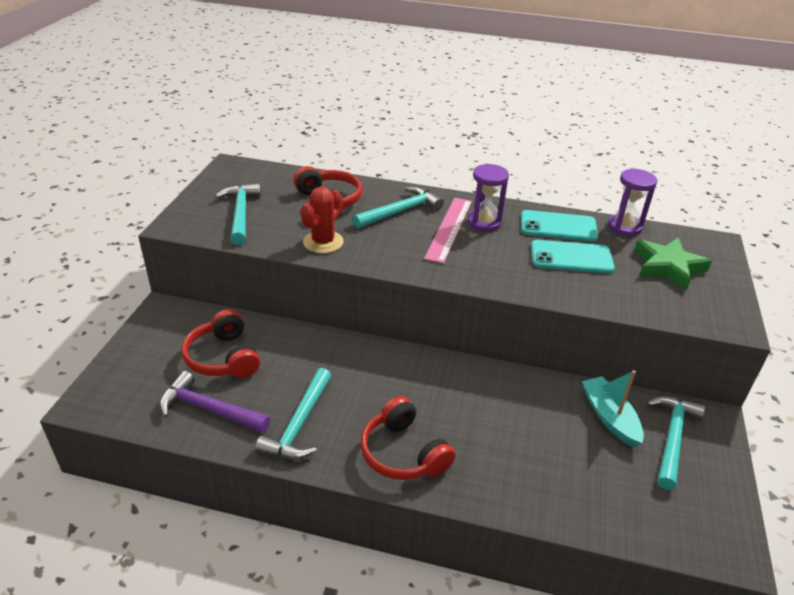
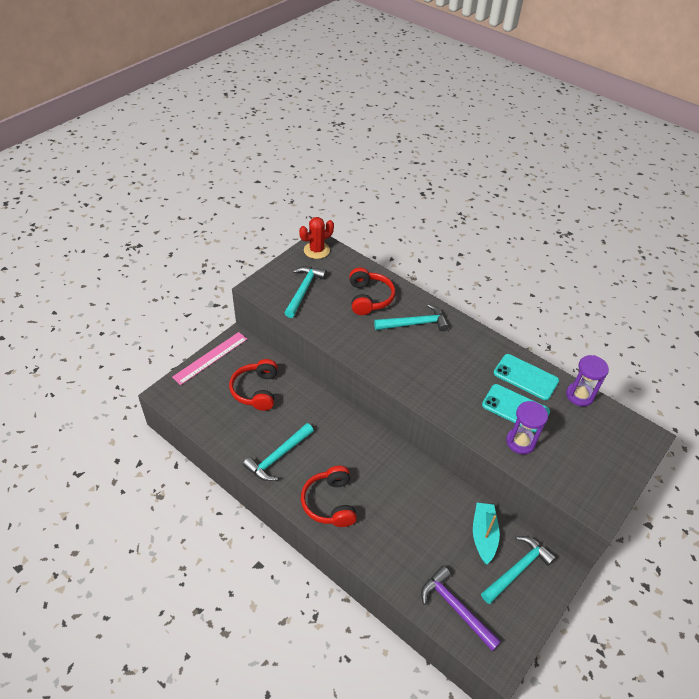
camera: 25 degrees right, 10 degrees up
(209, 409) = (231, 424): purple hammer -> purple hammer (456, 607)
(323, 242) = (345, 334): red cactus -> red cactus (316, 250)
(449, 229) = (440, 351): pink ruler -> pink ruler (210, 358)
(484, 223) = (470, 354): purple hourglass -> purple hourglass (520, 442)
(668, 267) = (586, 443): green star -> none

